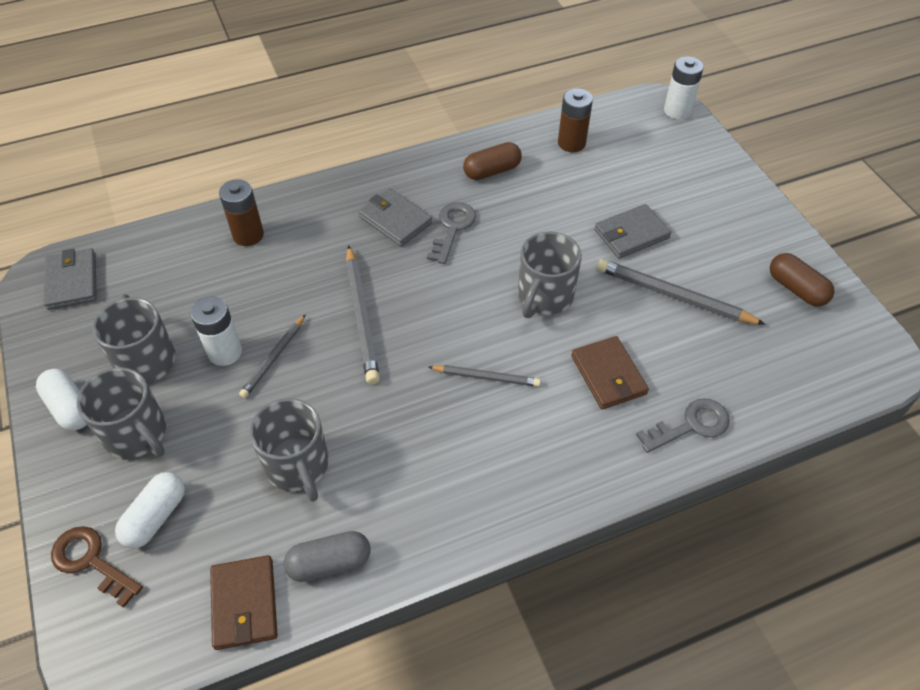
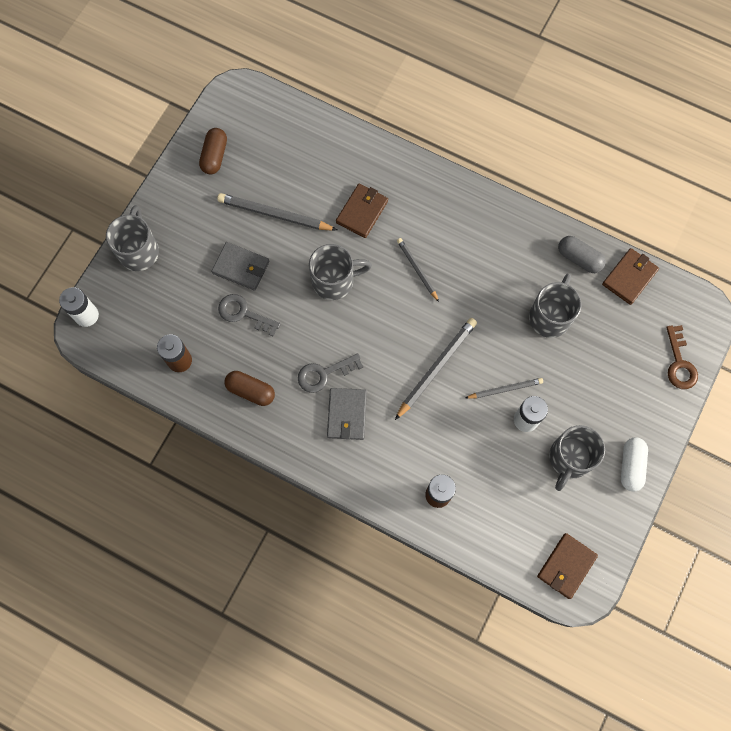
camera: 130 degrees left, 20 degrees up
(72, 281) = (566, 566): grey wallet -> brown wallet
(137, 434) = (610, 413): grey mug -> grey mug (139, 250)
(156, 517) = (635, 356): white capsule -> none
(673, 296) = (274, 214): grey pencil -> grey pencil turned 120 degrees clockwise
(691, 425) = (360, 155): grey key -> grey key (244, 313)

